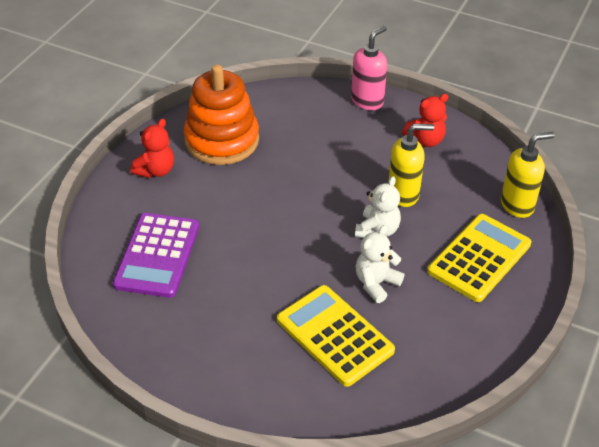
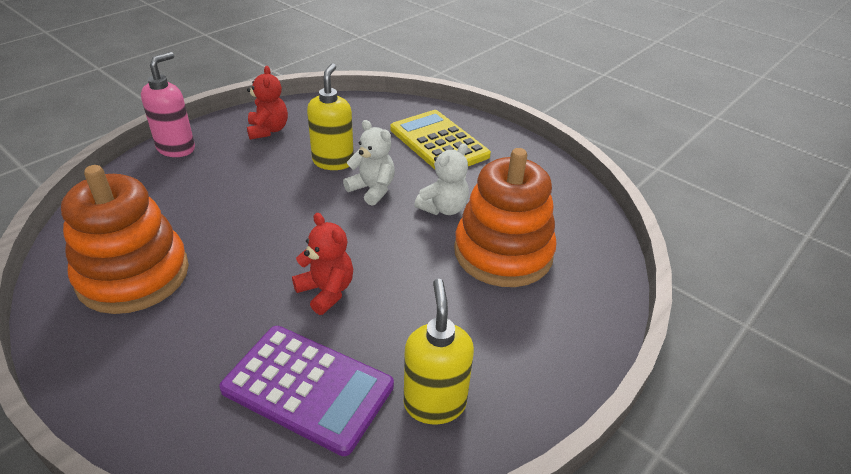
camera: 75 degrees left, 5 degrees down
(156, 170) = (134, 358): red teddy bear -> red teddy bear (326, 291)
(334, 335) = (503, 253): yellow calculator -> orange stacking toy
(367, 101) = (176, 148): pink soap dispenser -> pink soap dispenser turned 60 degrees clockwise
(376, 283) = (443, 208): white teddy bear -> white teddy bear turned 105 degrees counterclockwise
(517, 205) = (387, 108): yellow soap dispenser -> yellow soap dispenser (434, 403)

